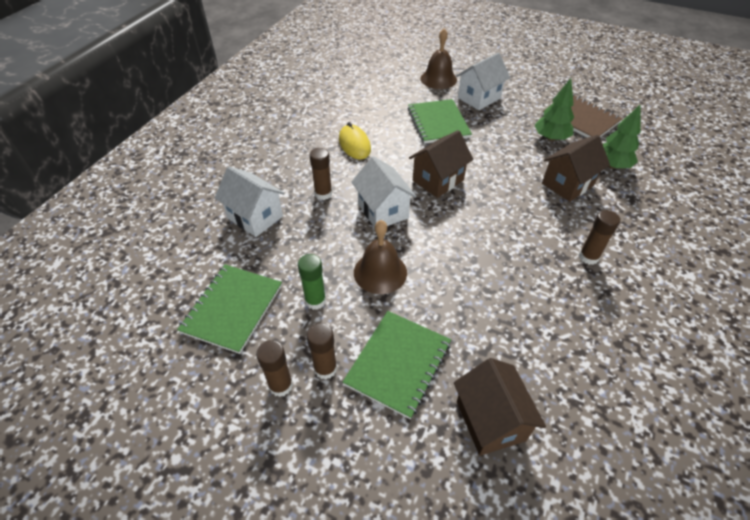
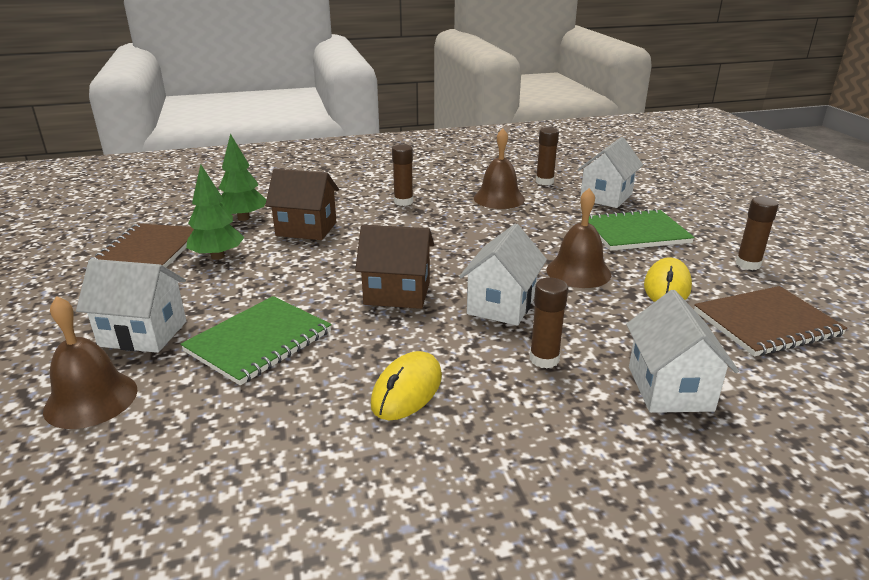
camera: 130 degrees left, 20 degrees down
(232, 308) = (766, 323): green notebook -> brown notebook
(315, 301) = (667, 287): green glue stick -> yellow mouse
(325, 368) = (699, 255): brown glue stick -> brown glue stick (544, 181)
(490, 420) = (606, 197): brown house -> white house
(551, 325) = (499, 198): none -> brown bell

